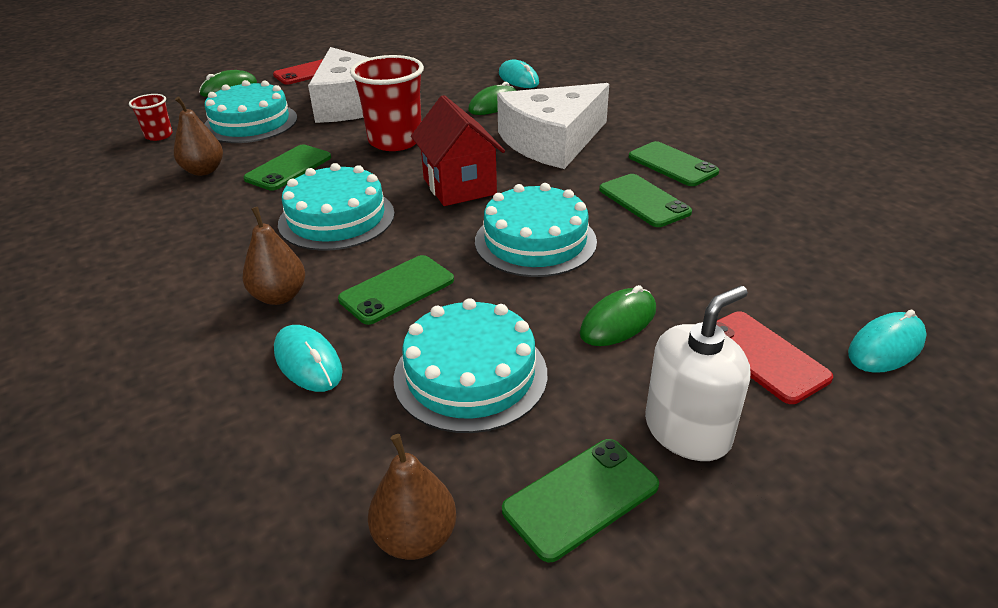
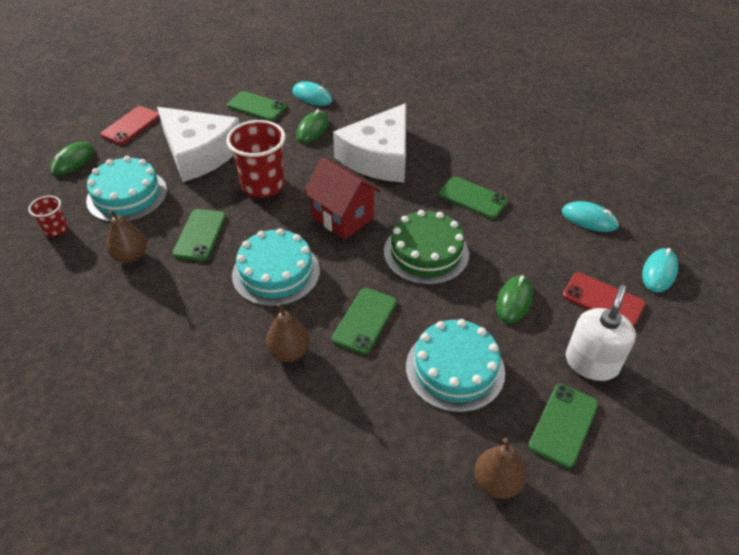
camera: 25 degrees left, 10 degrees up
(308, 362) = (349, 395): turquoise mouse -> turquoise mouse (589, 219)
(535, 241) = (426, 252): turquoise cake -> green cake
(672, 164) = (472, 159): green phone -> green phone (257, 106)

